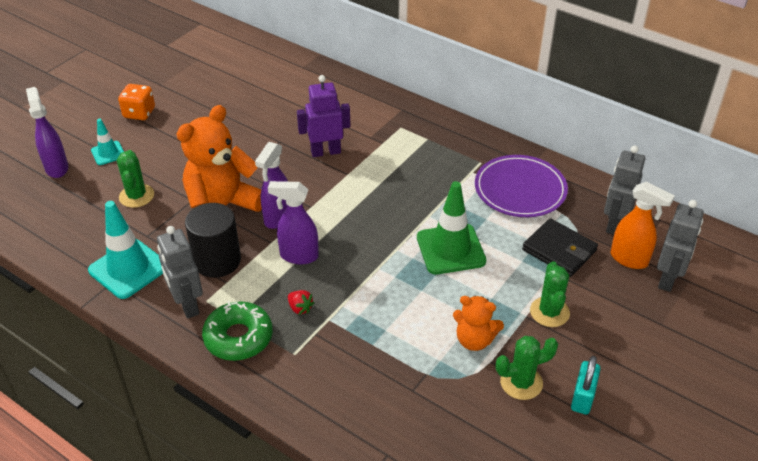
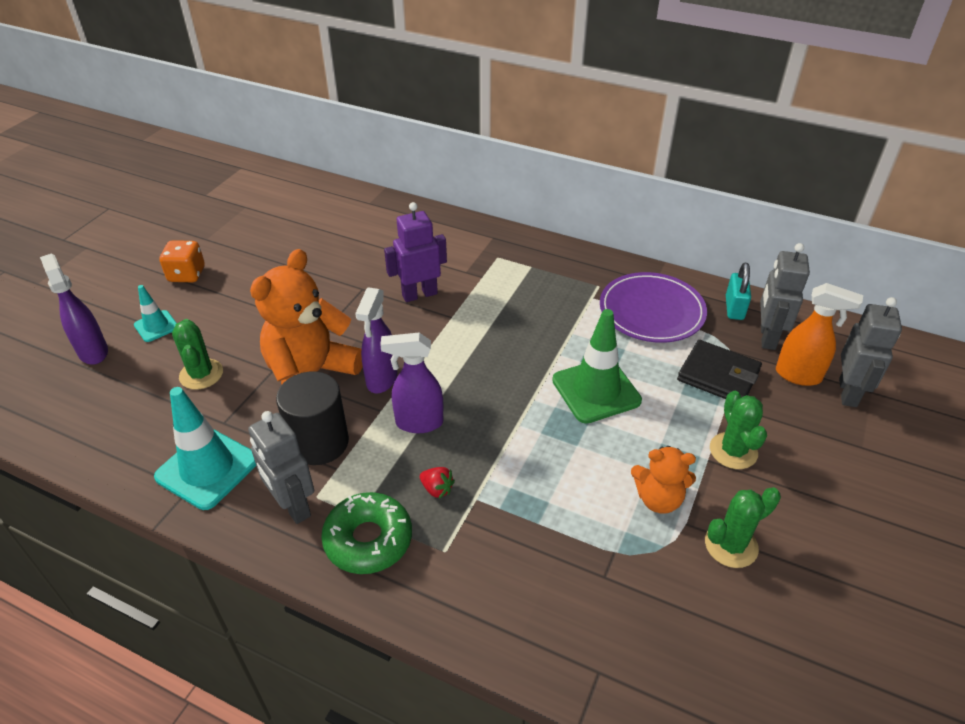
camera: 10 degrees left, 0 degrees up
(582, 397) = (808, 553): turquoise padlock -> turquoise padlock (734, 308)

